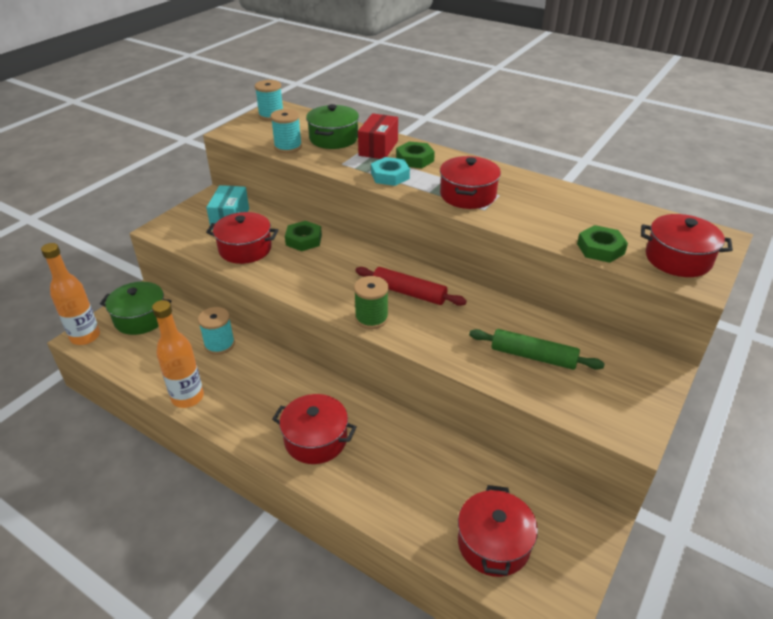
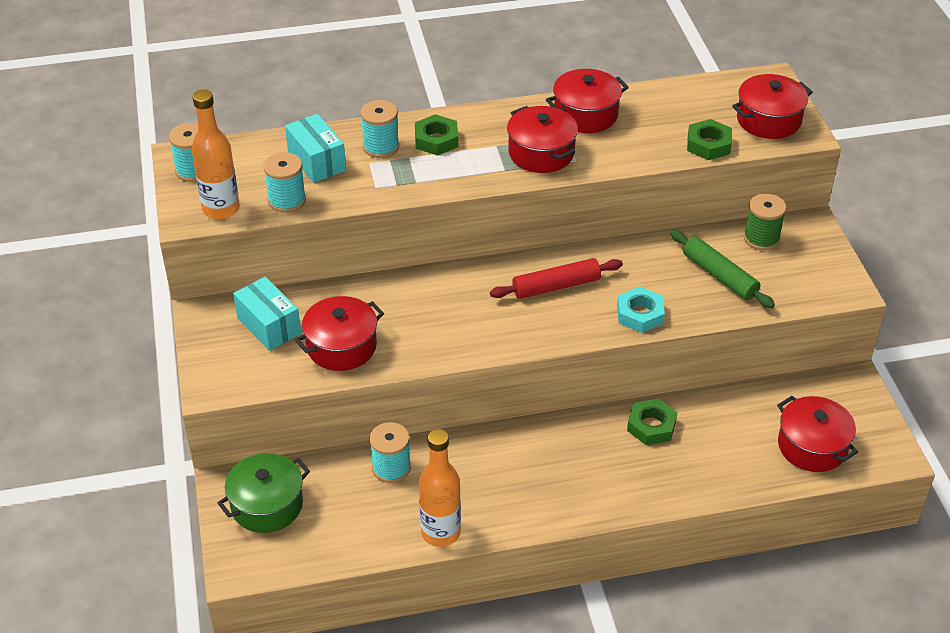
camera: 45 degrees left, 5 degrees up
(85, 337) = (240, 564): orange bottle -> orange bottle (221, 209)
(304, 240) = (383, 298): green nut -> green nut (651, 426)
(316, 439) = (598, 477): red pot -> red pot (585, 114)
(333, 138) = (316, 161): green pot -> turquoise box
(371, 318) = (560, 331): green spool -> green spool (761, 238)
(378, 148) = (381, 147): red box -> turquoise spool
(390, 176) = (443, 173): turquoise nut -> turquoise nut (640, 314)
(533, 356) = (719, 276): green rolling pin -> green rolling pin turned 75 degrees clockwise

